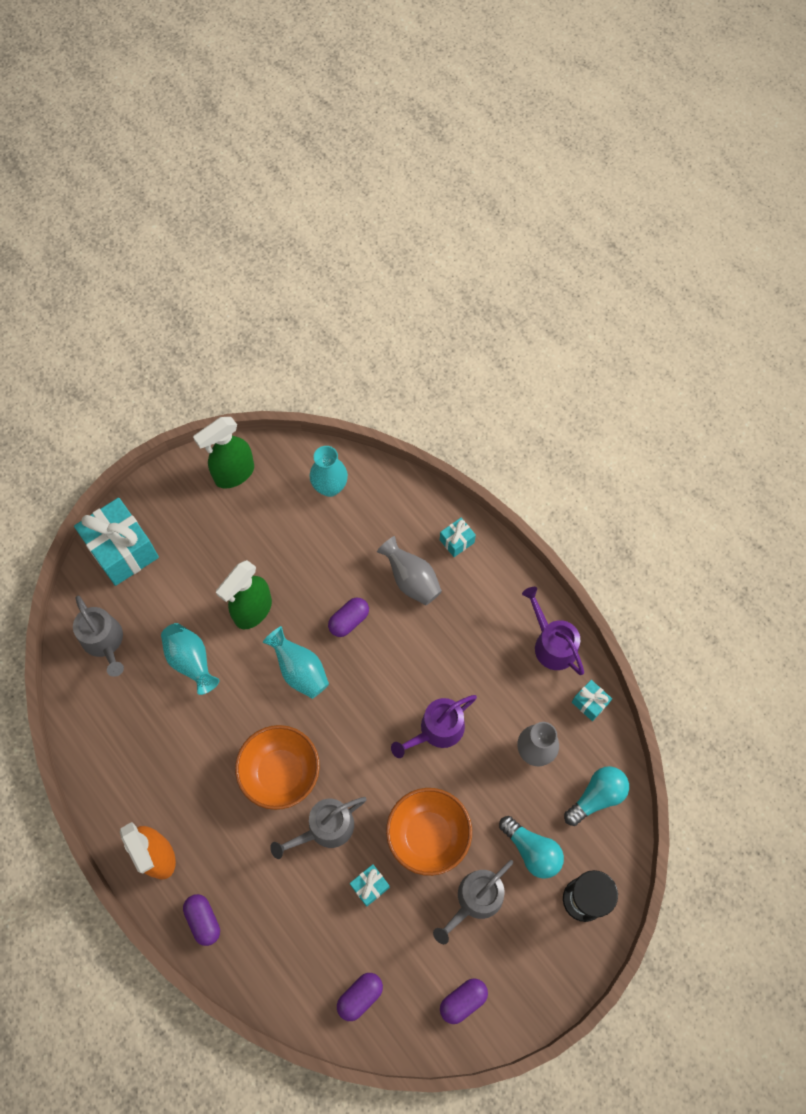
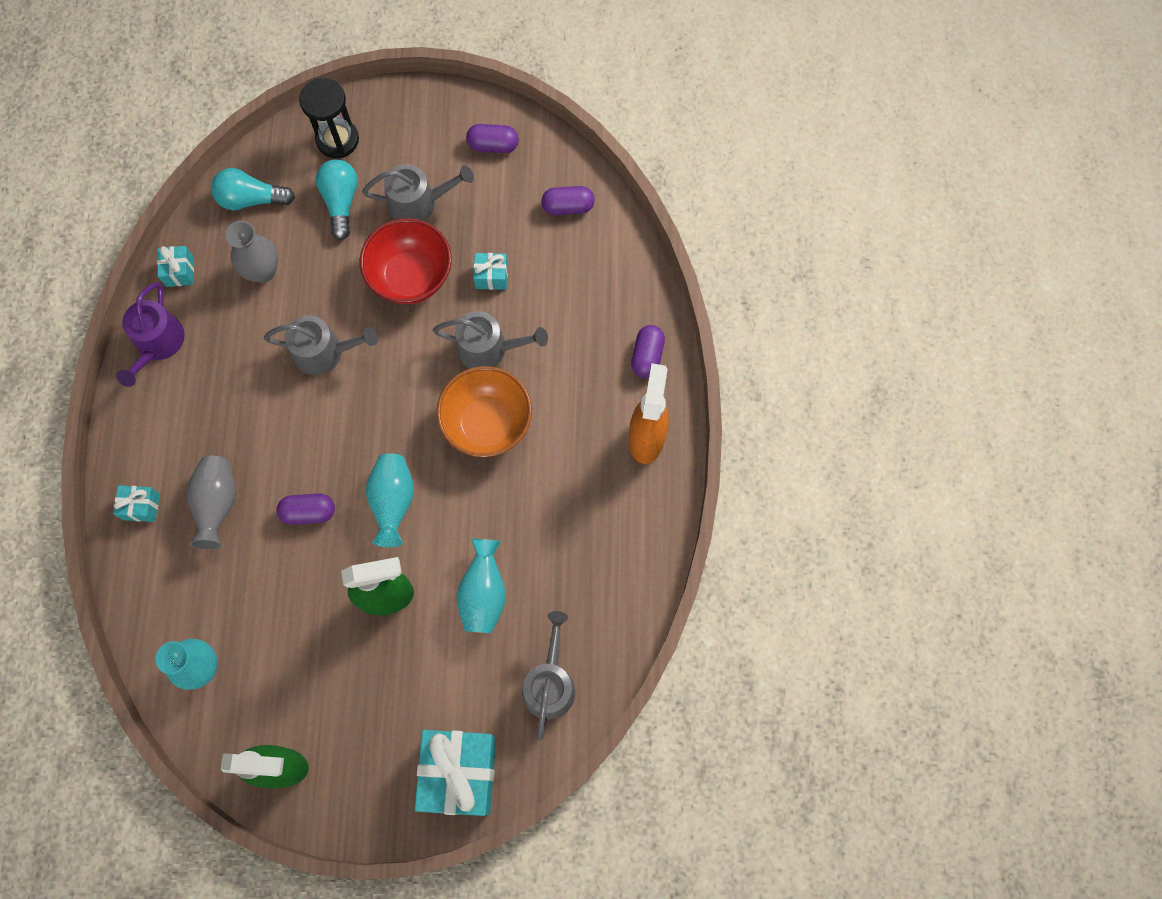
camera: 140 degrees left, 5 degrees up
(428, 835) = (411, 277): orange bowl -> red bowl
(437, 730) = (324, 352): purple watering can -> grey watering can

